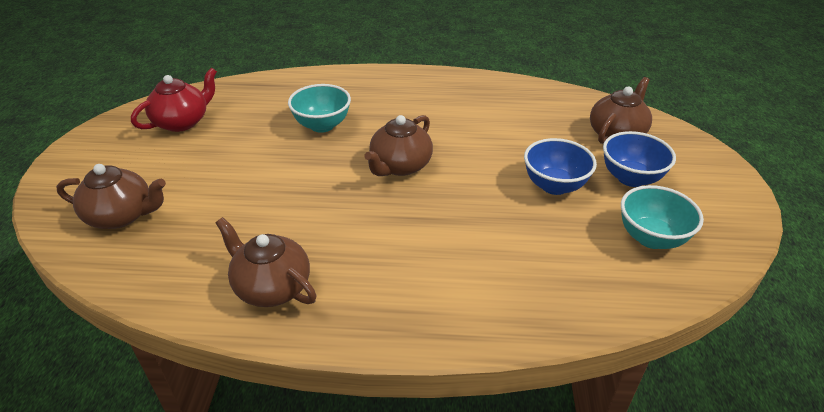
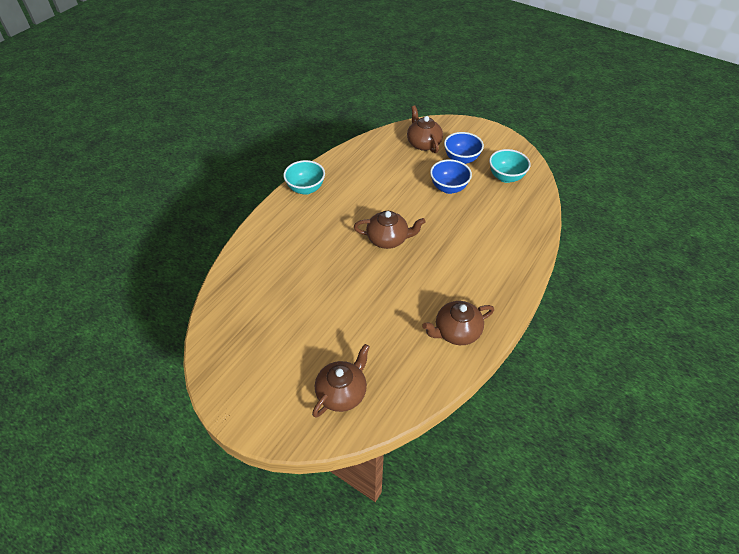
camera: 60 degrees left, 10 degrees up
(182, 122) = (248, 333): red teapot -> none
(322, 125) = (316, 258): turquoise bowl -> turquoise bowl (306, 189)
(400, 166) = (388, 239): brown teapot -> brown teapot turned 60 degrees counterclockwise

